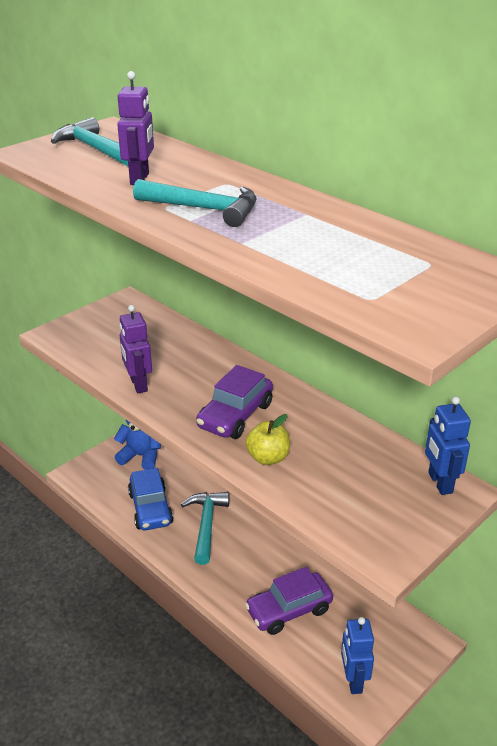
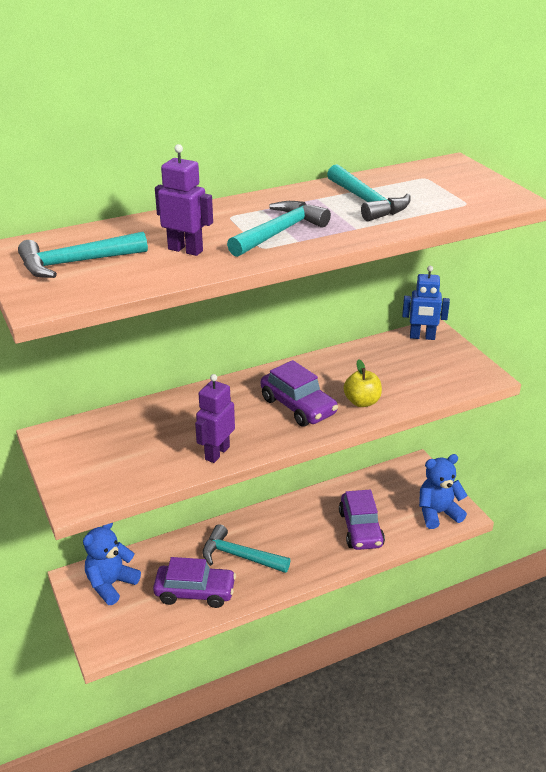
camera: 70 degrees left, 0 degrees up
(138, 384) = (217, 453): purple robot -> purple robot turned 120 degrees clockwise
(150, 508) = (195, 592): blue car -> purple car
(318, 239) = (367, 202): none -> turquoise hammer
(353, 680) = (437, 513): blue robot -> blue teddy bear

